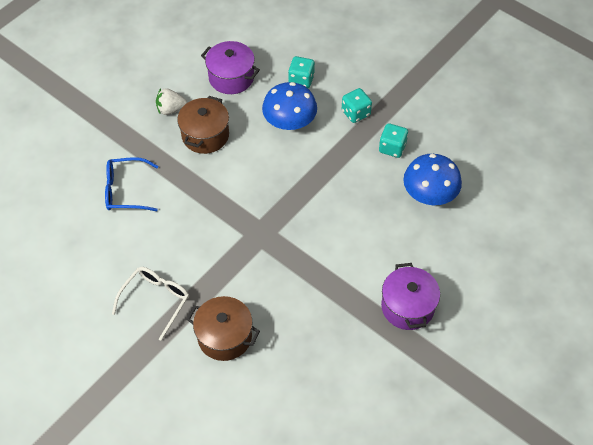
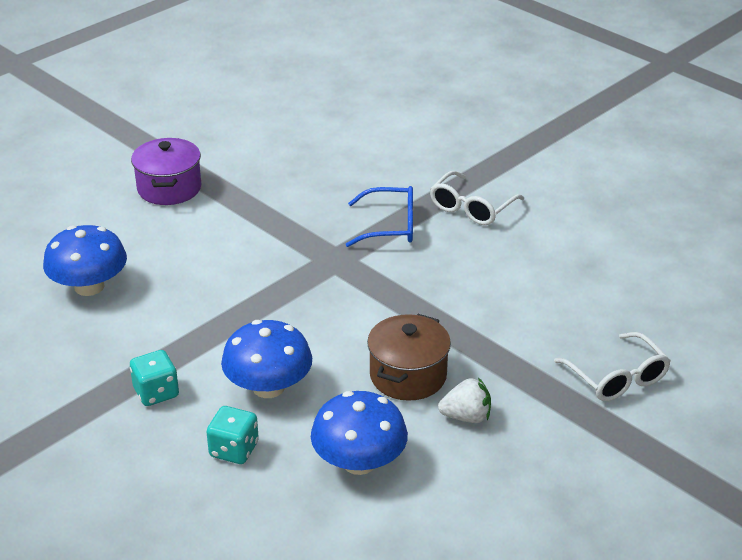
camera: 175 degrees left, 20 degrees down
(76, 142) = (617, 378): none -> white glasses
(125, 190) = (526, 314): blue glasses -> blue glasses (390, 226)
(224, 336) = (389, 177): brown pot -> none
(231, 77) = (359, 462): purple pot -> blue mushroom
(392, 148) = (117, 342): turquoise dice -> none

